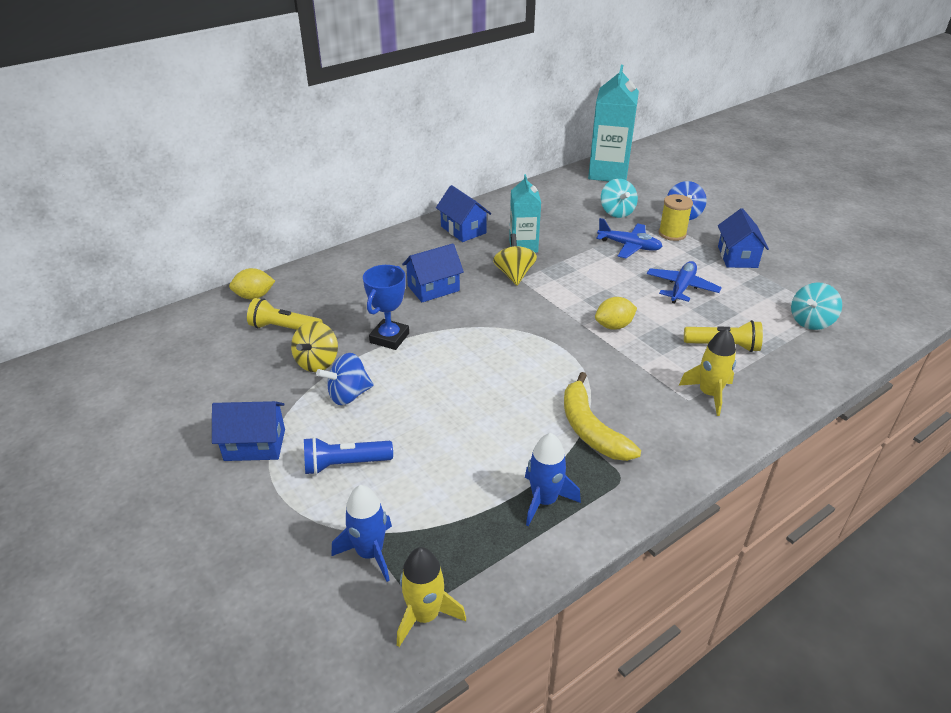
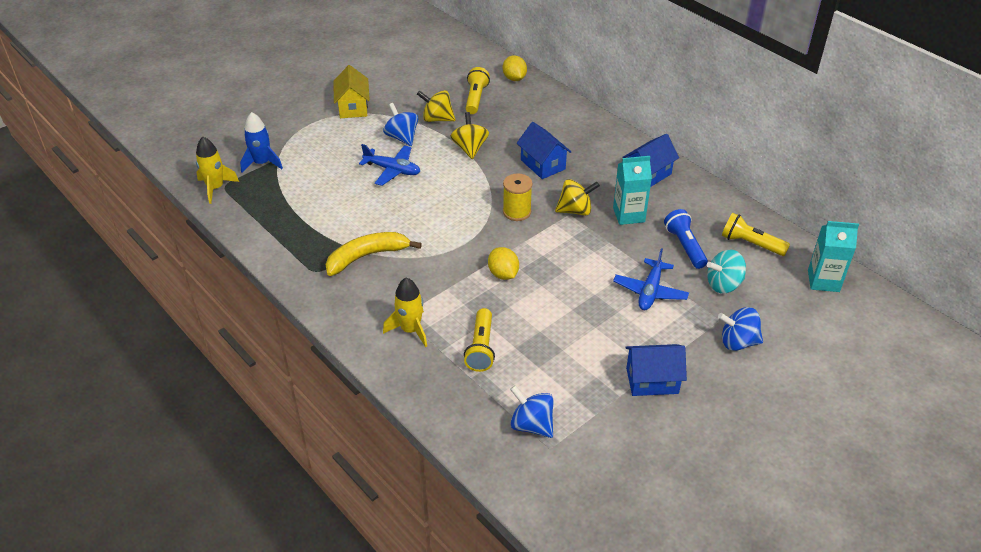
camera: 85 degrees right, 5 degrees up
(255, 445) = (353, 107): blue house -> yellow house
(345, 464) = (334, 145): blue flashlight -> blue flashlight (684, 246)
(389, 338) = (470, 148): blue trophy -> yellow spinning top
(544, 501) = (296, 233): blue rocket -> none
(565, 194) = (750, 244): none -> yellow flashlight
(608, 173) = (823, 281): turquoise carton -> turquoise carton, size x0.61
(672, 234) = (688, 328): yellow spool -> yellow spool (517, 212)
(681, 288) = (577, 326): blue plane -> blue plane (392, 170)
(811, 321) = (531, 425): turquoise spinning top -> blue spinning top

